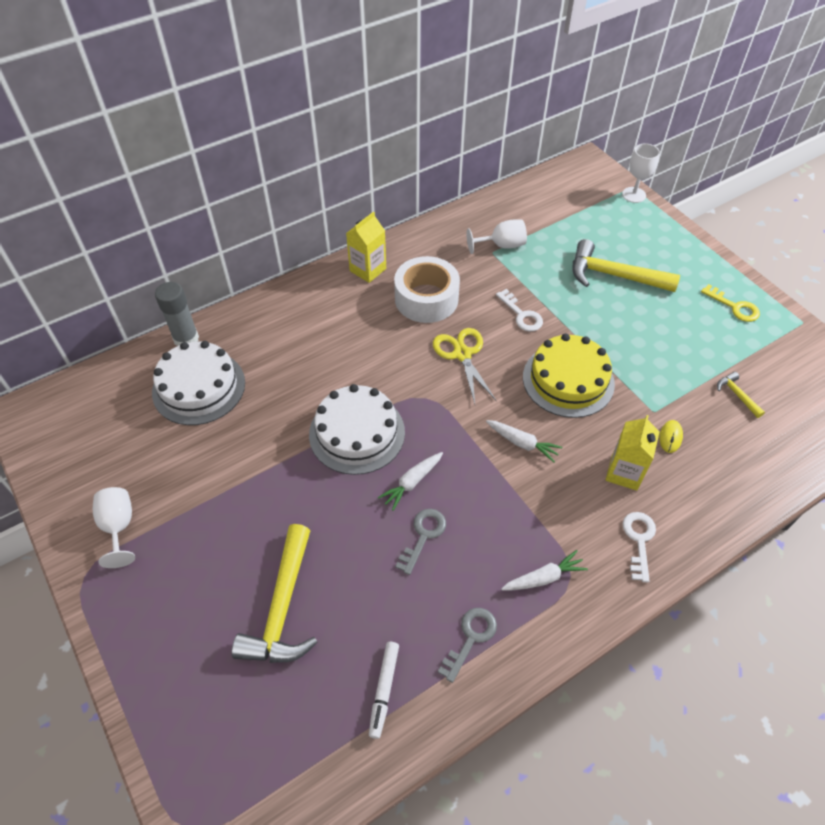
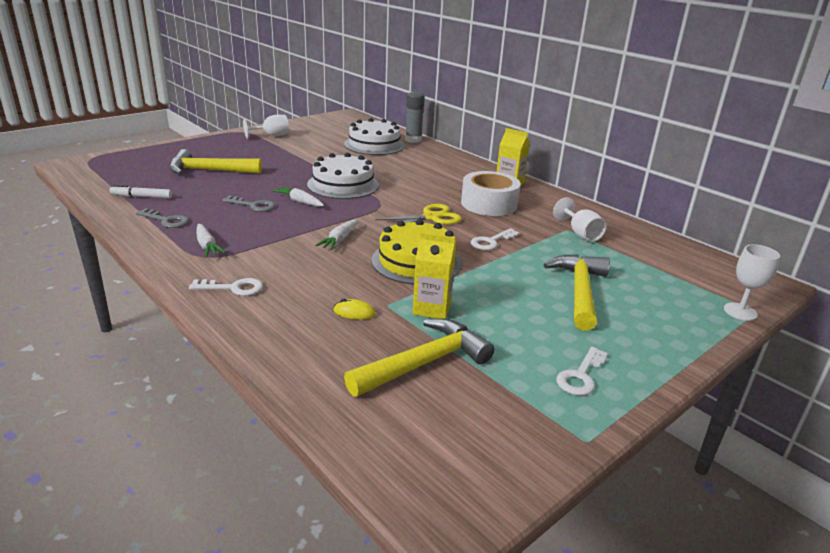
camera: 80 degrees right, 25 degrees down
(624, 472) = (309, 284): yellow carton -> yellow carton (432, 308)
(734, 307) = (581, 376): yellow key -> white key
(737, 395) = (424, 363): yellow hammer -> yellow hammer, size x2.20

